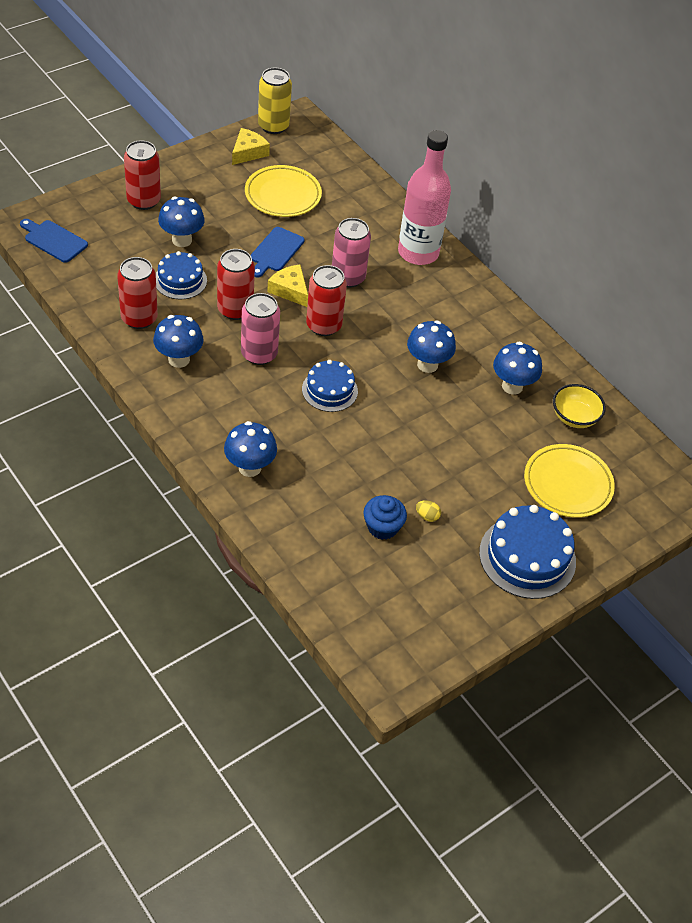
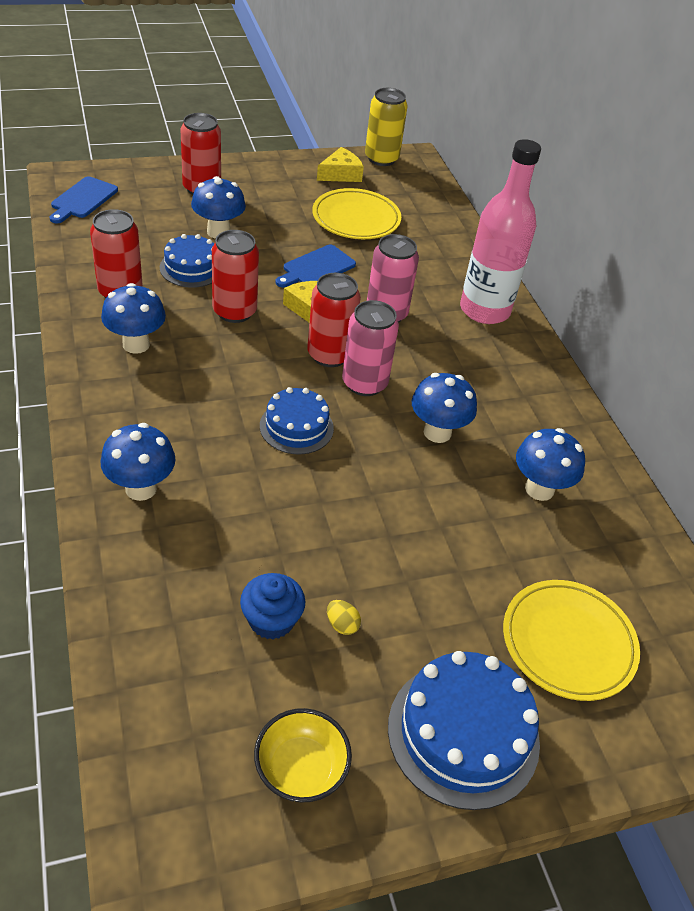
camera: 20 degrees right, 5 degrees down
(54, 240) = (83, 199): blue cutting board -> blue cutting board turned 120 degrees counterclockwise
(259, 354) = (234, 364): pink can -> pink can (364, 383)
(574, 417) = (612, 553): yellow bowl -> yellow bowl (300, 769)

